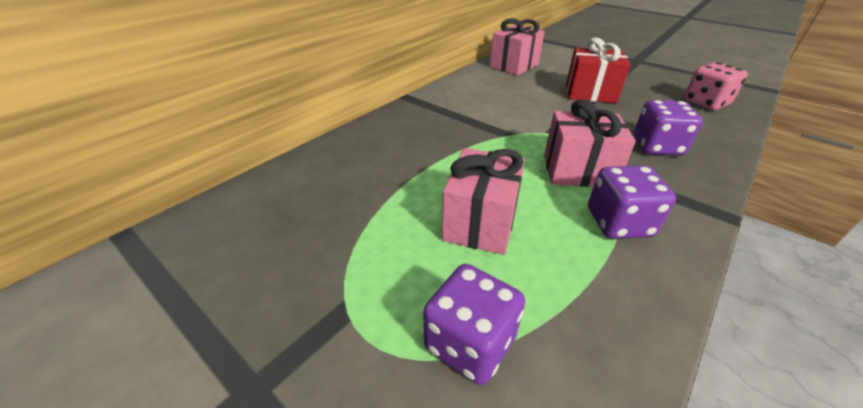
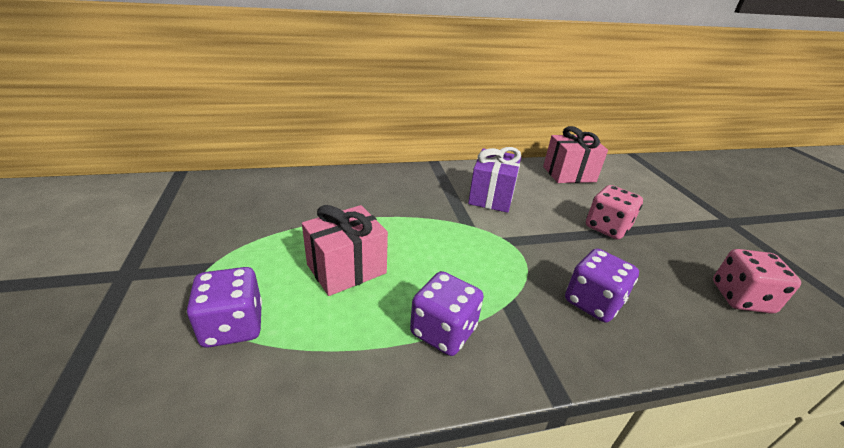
camera: 35 degrees right, 5 degrees down
(491, 105) = (491, 196): none -> purple gift
(578, 171) = (478, 278): pink gift -> none
(590, 93) = (607, 227): red gift -> pink dice

